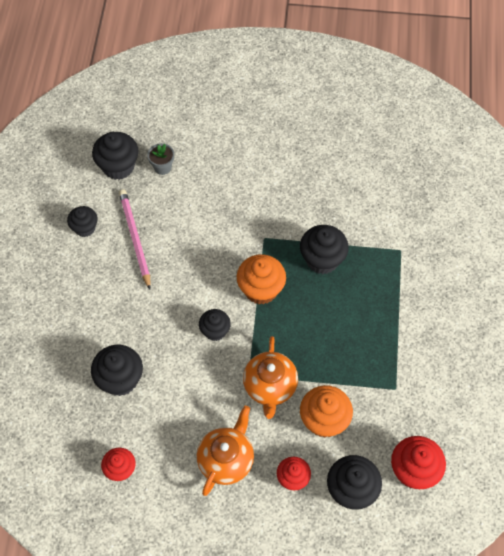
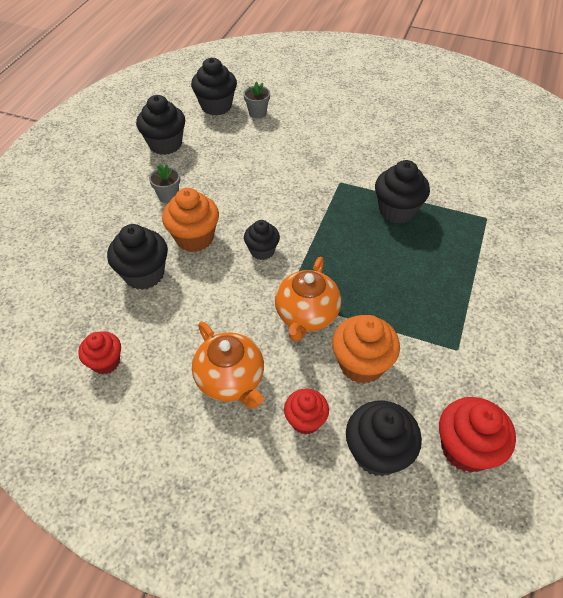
camera: 15 degrees right, 10 degrees down
(85, 228) = (165, 144): black cupcake -> black cupcake, size x1.57
(111, 291) = (168, 196): none -> grey flower pot
(135, 238) = (209, 160): pink pencil -> none
(226, 459) = (231, 380): orange teapot -> orange teapot turned 105 degrees clockwise
(261, 289) = (323, 224): orange cupcake -> orange cupcake (194, 238)

